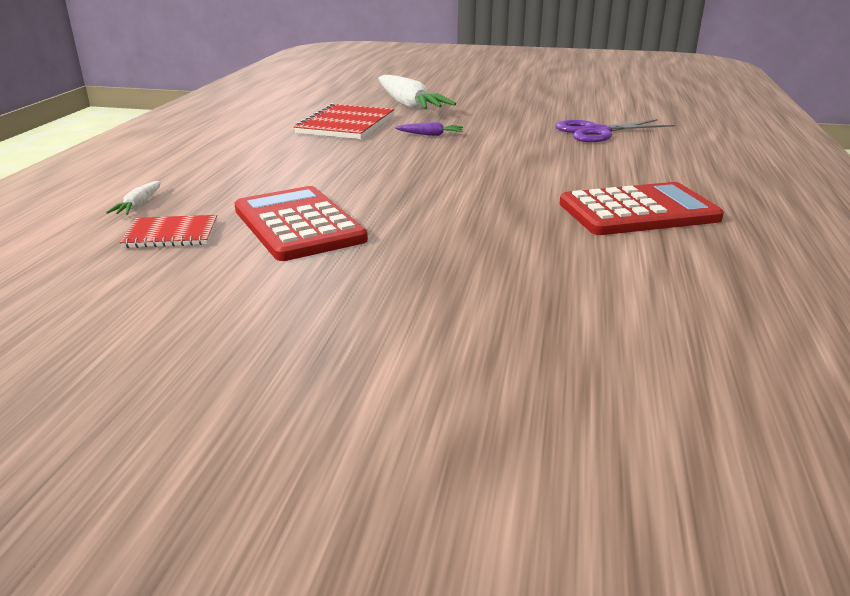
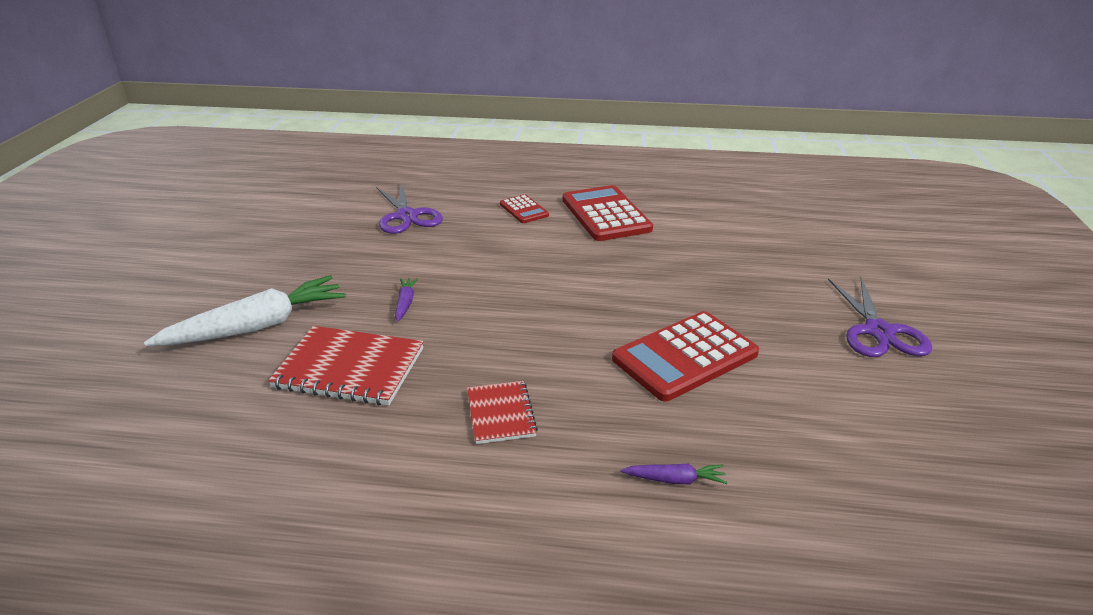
camera: 95 degrees left, 5 degrees up
(139, 205) = (675, 480): white carrot -> purple carrot
(171, 234) = (737, 430): red notebook -> red notebook (501, 414)
(283, 357) = (878, 332): none -> purple scissors
(633, 173) = (524, 210): none -> red calculator

